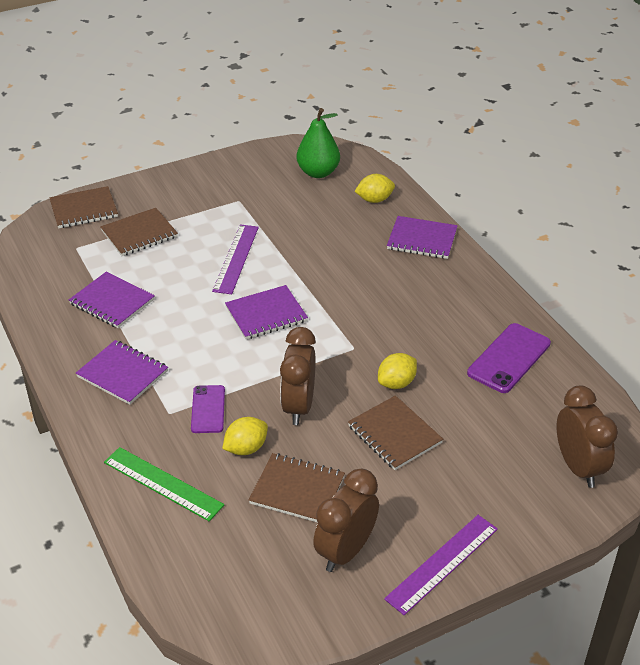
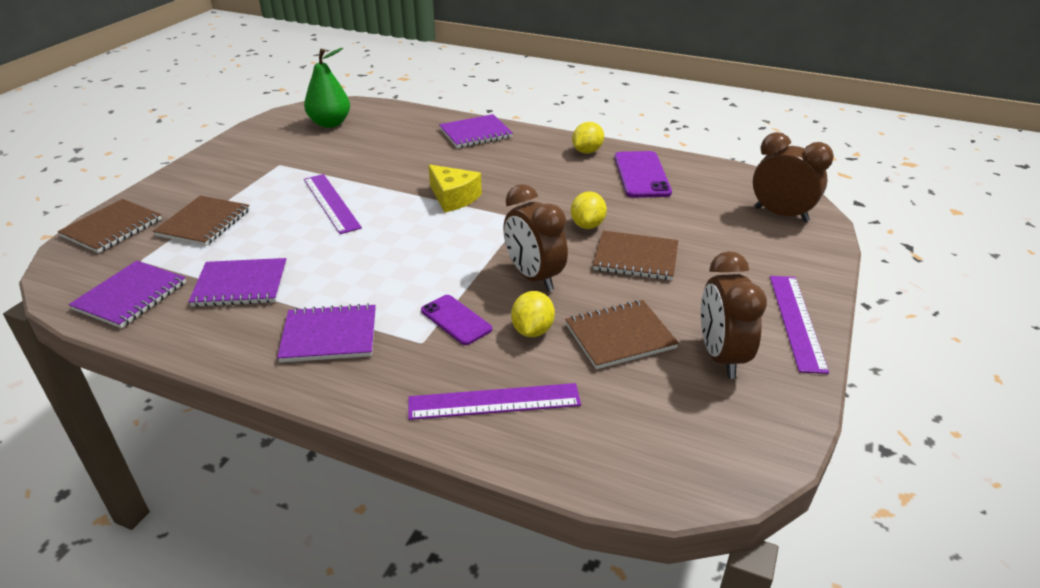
camera: 40 degrees left, 5 degrees down
(163, 483) = (494, 401): green ruler -> purple ruler
(266, 314) = (414, 228): purple notebook -> purple notebook (131, 296)
(326, 300) = (453, 198): none -> yellow cheese
(374, 200) = (403, 124): yellow lemon -> yellow lemon (587, 151)

